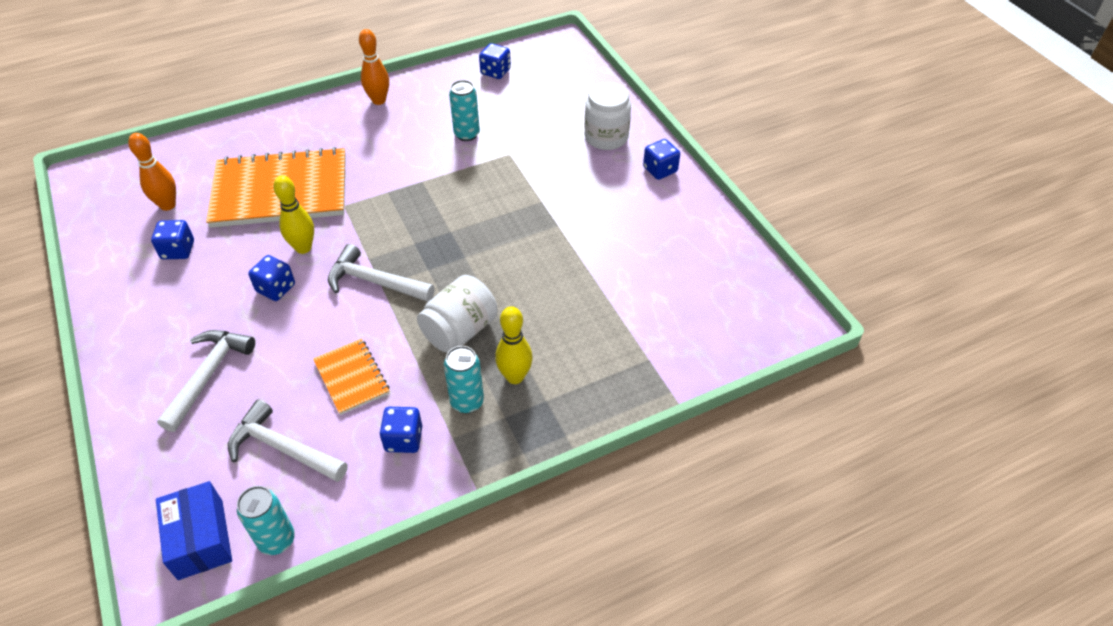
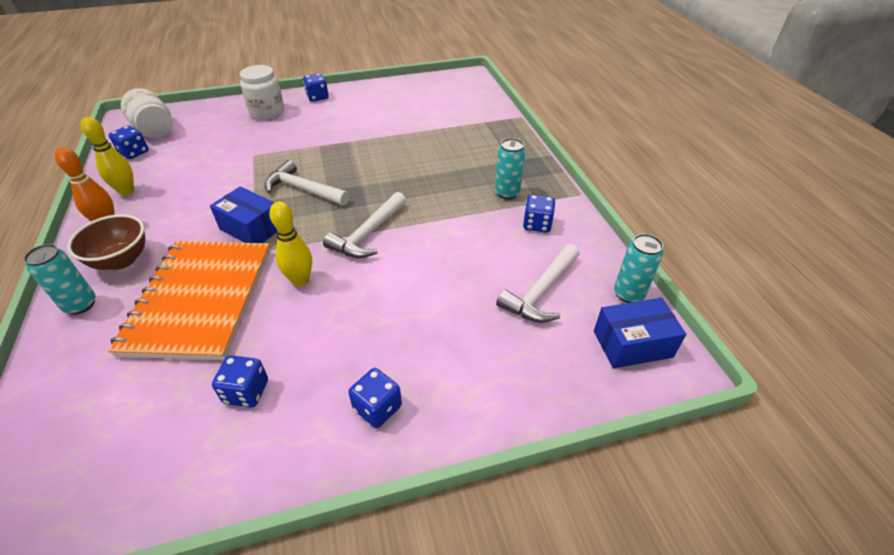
camera: 80 degrees left, 5 degrees down
(168, 205) = (151, 411): orange bowling pin -> none
(208, 375) = (449, 349): white hammer -> white hammer (303, 189)
(276, 288) = (348, 300): blue dice -> blue dice (377, 408)
(330, 128) = (121, 260): none -> brown bowl
(352, 377) = (472, 250): orange notebook -> none
(379, 192) = (251, 228): none -> blue box
(459, 330) = (438, 192): white jar -> white jar (155, 130)
(467, 134) = (209, 174): turquoise can -> turquoise can (80, 305)
(515, 377) = (488, 171): yellow bowling pin -> yellow bowling pin (126, 191)

